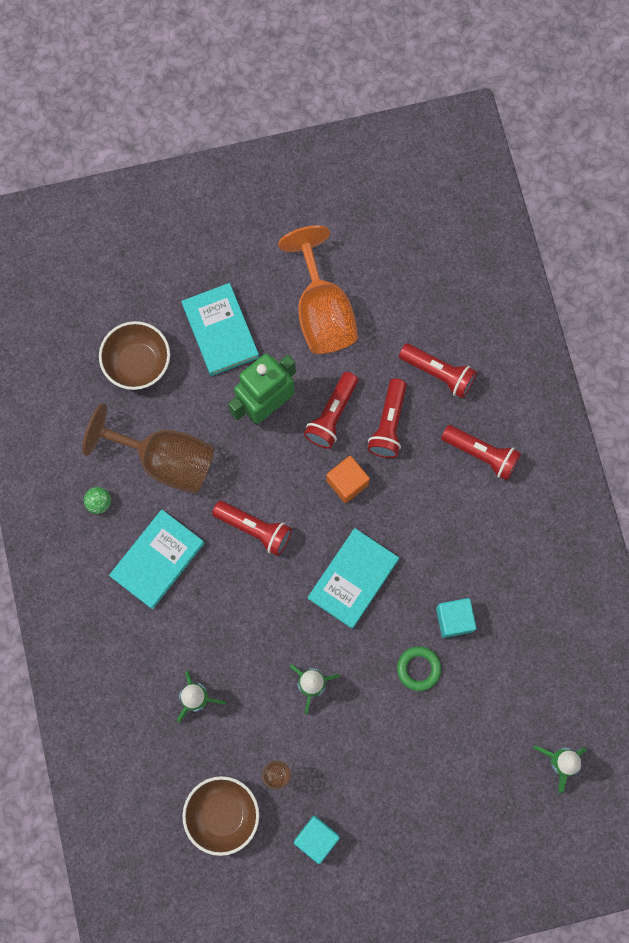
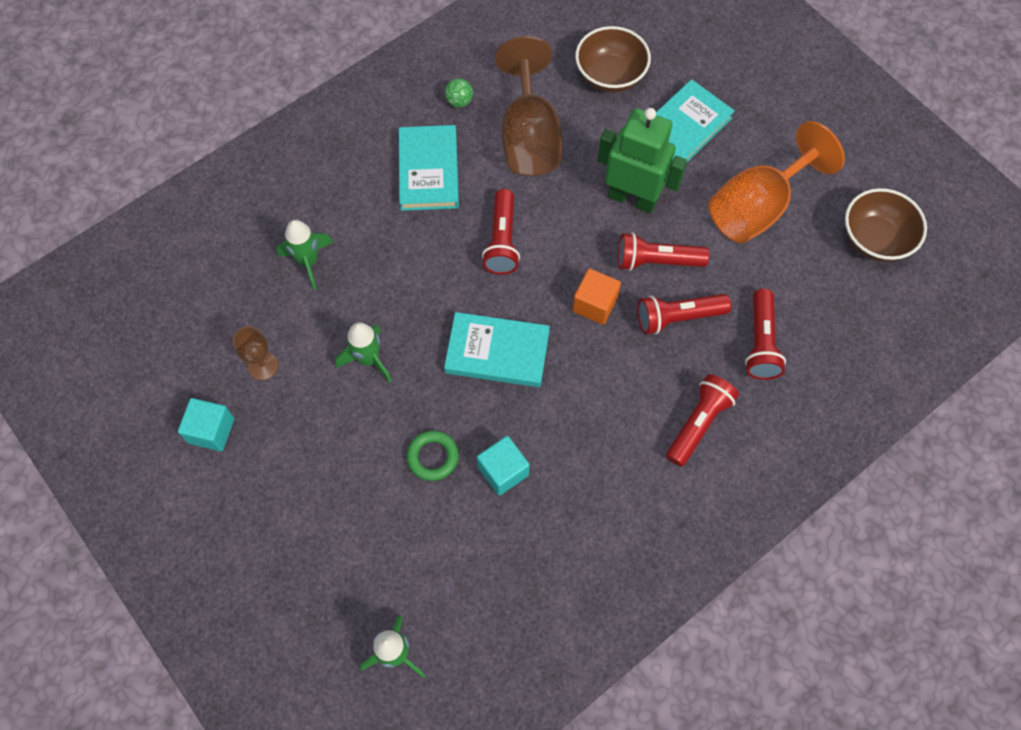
camera: 65 degrees right, 10 degrees down
(157, 560) = (429, 171): turquoise book -> turquoise book turned 75 degrees clockwise
(223, 814) = (202, 332): brown bowl -> brown bowl (875, 239)
(482, 454) = (698, 423): red flashlight -> red flashlight turned 150 degrees counterclockwise

